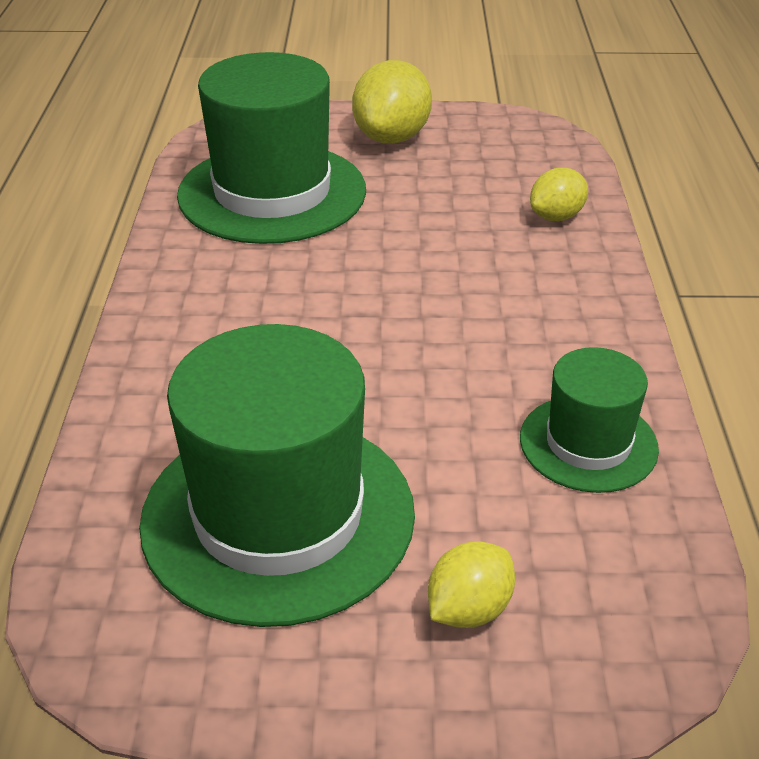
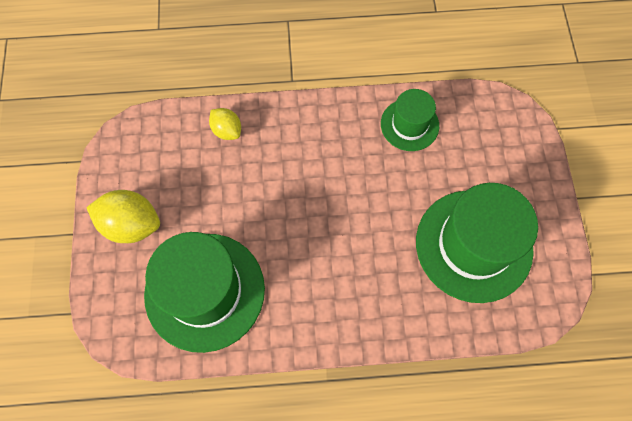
camera: 95 degrees left, 30 degrees up
(469, 609) = (507, 169): yellow lemon -> none

